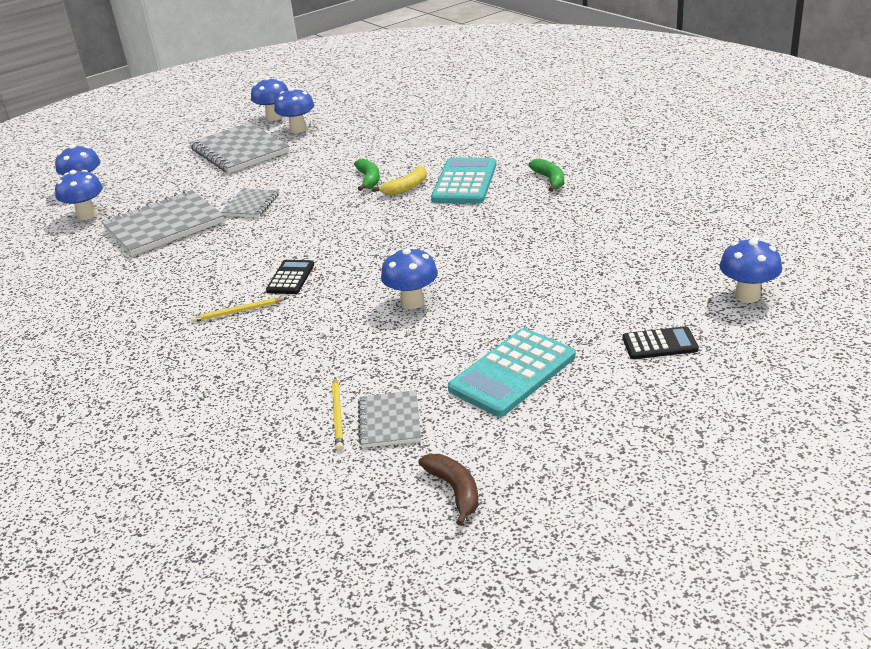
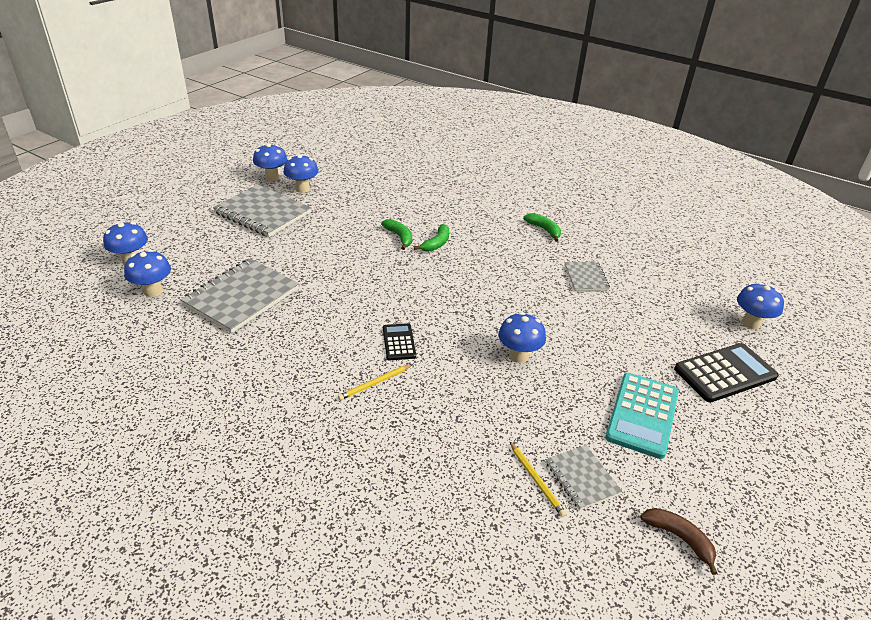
camera: 25 degrees left, 5 degrees up
(251, 205) = (311, 269): grey notebook -> grey notebook (586, 277)
(406, 188) = (436, 243): yellow banana -> green banana
(464, 182) = (480, 235): turquoise calculator -> none
(659, 344) = (725, 373): black calculator -> black calculator, size x1.77

